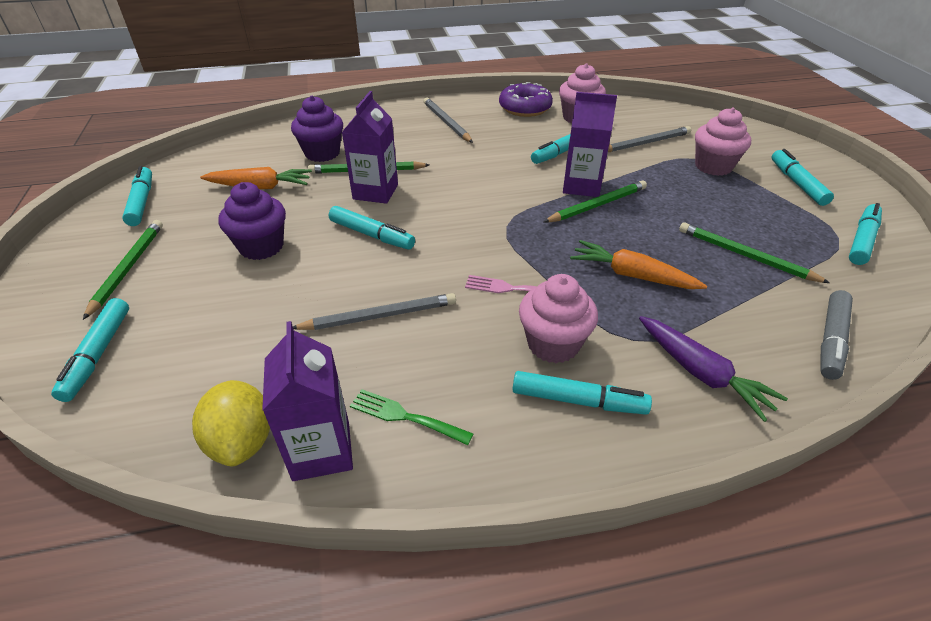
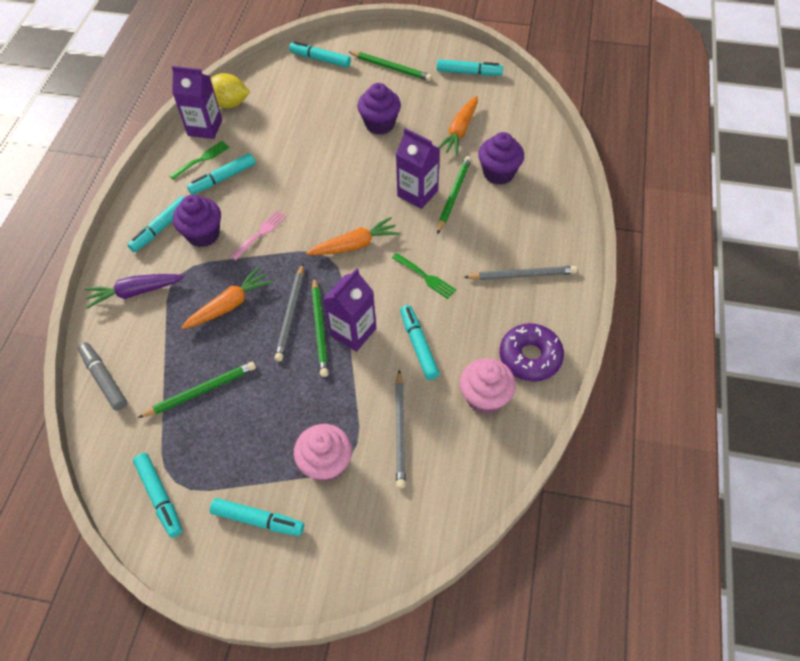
camera: 115 degrees right, 15 degrees up
(371, 235) = (361, 179): turquoise marker -> turquoise marker (223, 178)
(379, 316) = (278, 165): grey pencil -> grey pencil (291, 314)
(476, 213) = (355, 245): none -> orange carrot
(485, 164) = (425, 277): none -> green fork
(553, 344) = (203, 234): pink cupcake -> purple cupcake

